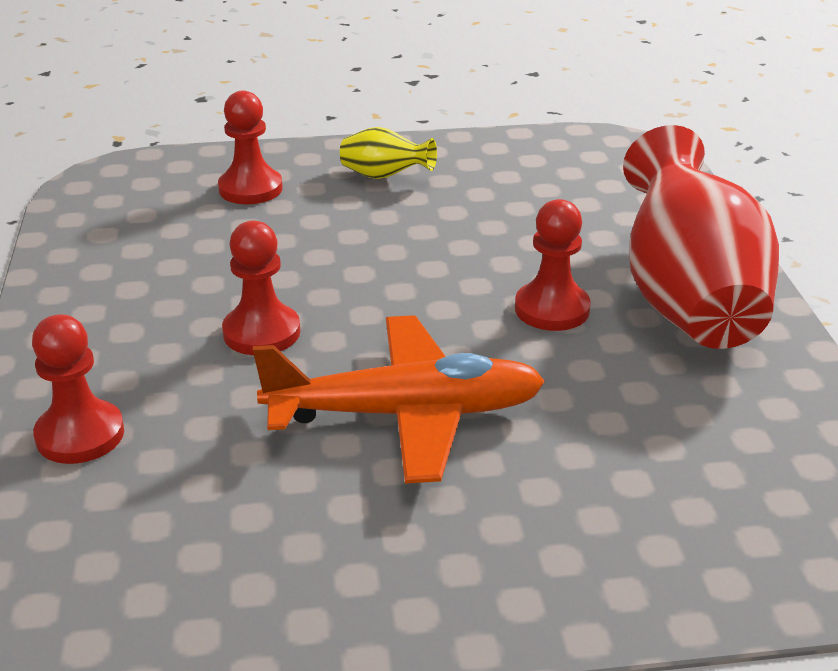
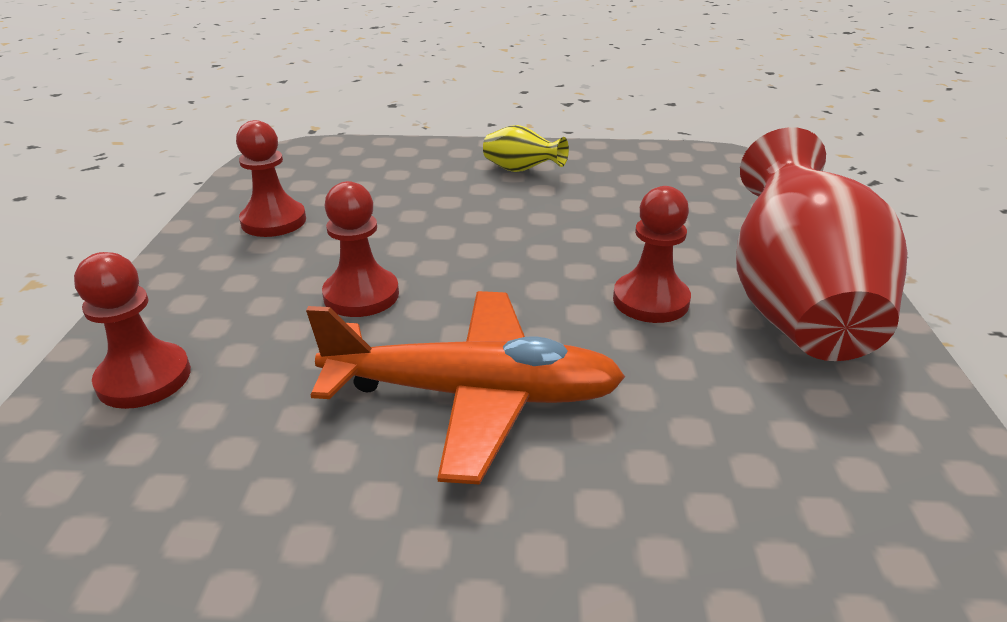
camera: 10 degrees right, 0 degrees up
(250, 189) = (402, 172): red pawn -> red pawn (274, 221)

